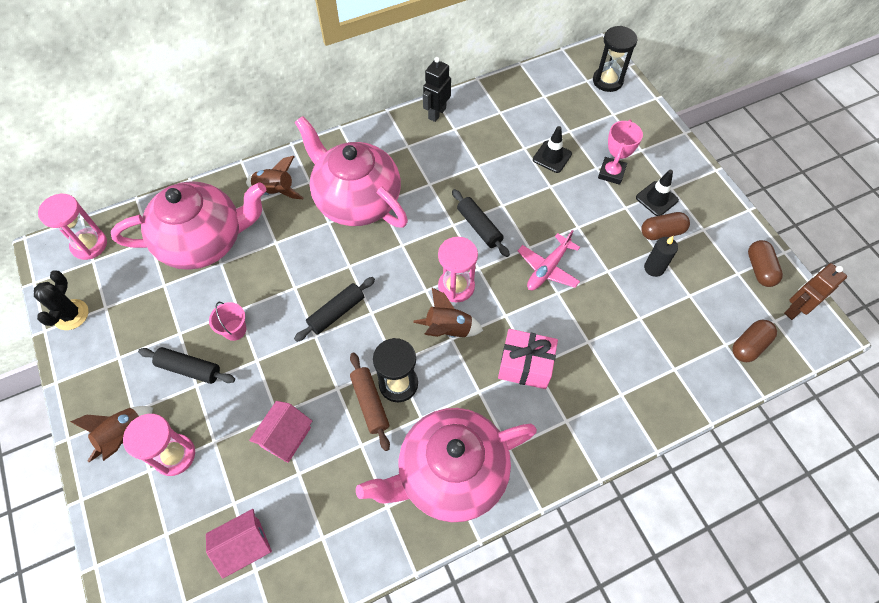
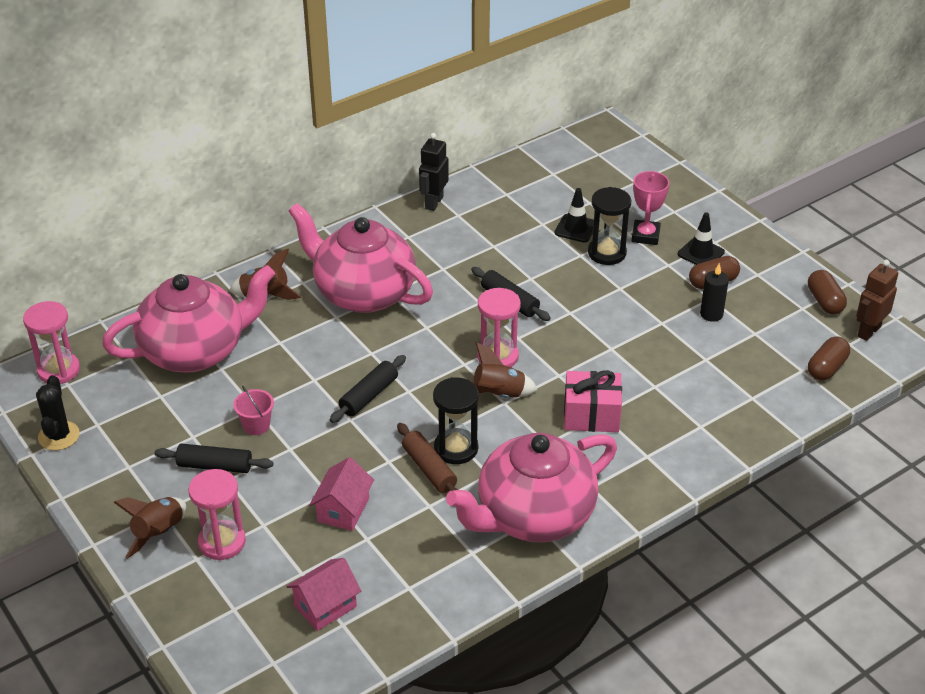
camera: 10 degrees left, 20 degrees down
(548, 268) = (595, 328): pink plane -> none
(607, 81) = (622, 152): black hourglass -> black hourglass (607, 253)

